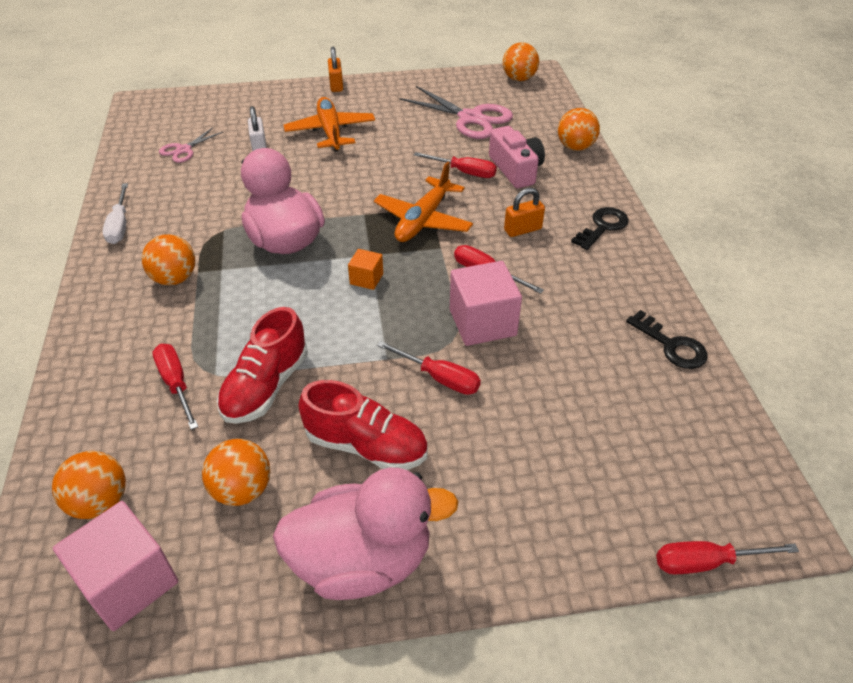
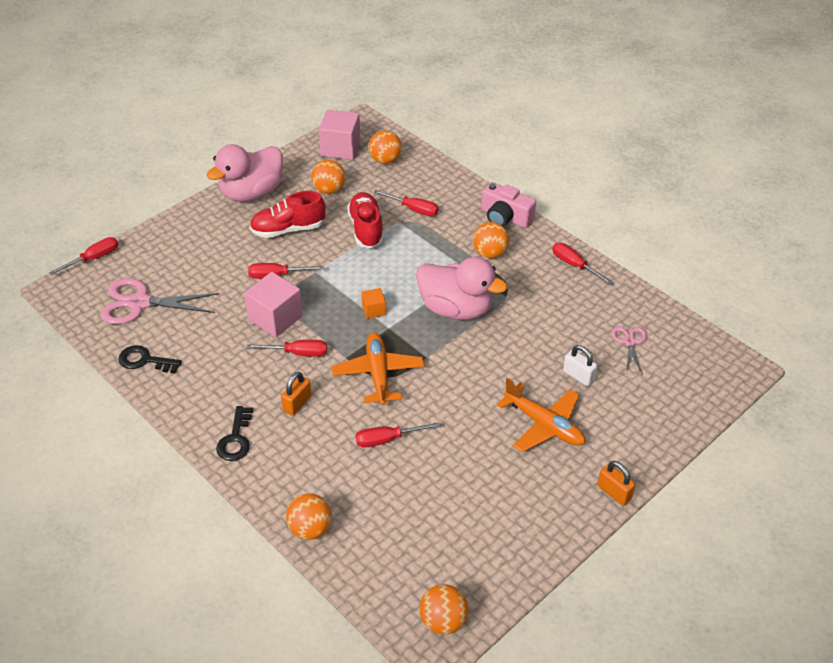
camera: 145 degrees right, 0 degrees up
(120, 225) = (574, 265): white screwdriver -> red screwdriver
(470, 118) = (439, 516): pink scissors -> pink scissors (139, 303)
(516, 169) = (346, 467): pink camera -> pink camera (505, 217)

